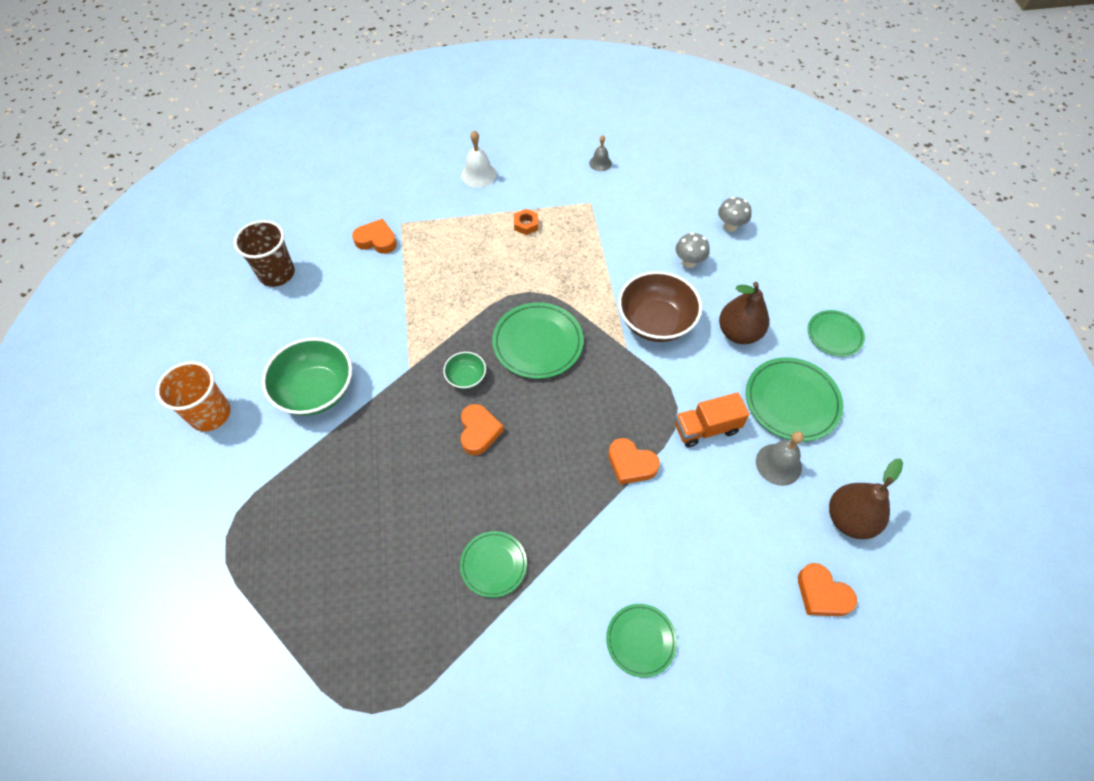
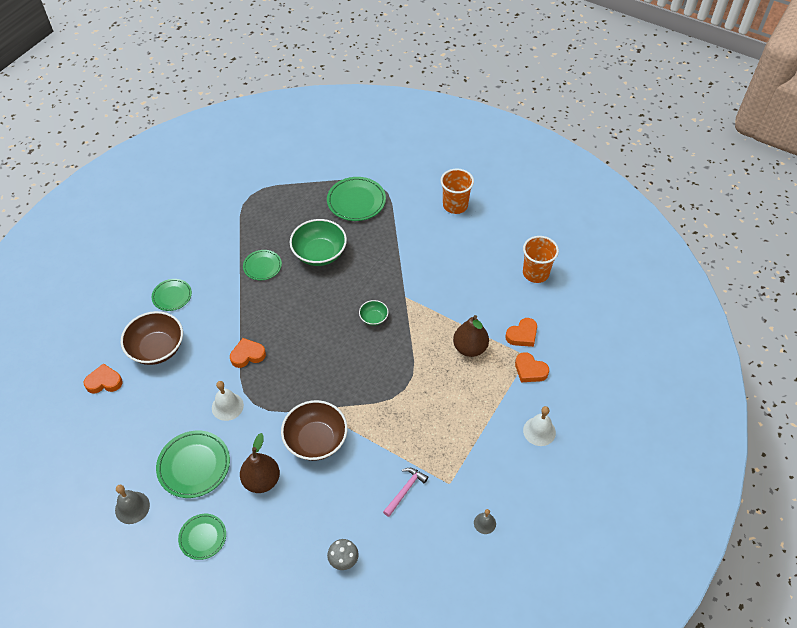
camera: 130 degrees right, 5 degrees down
(277, 273) = (535, 273): brown cup -> orange cup
(316, 390) = (429, 251): green bowl -> green bowl (319, 253)
(479, 431) = (335, 303): orange heart -> orange heart (530, 370)
(526, 224) = (463, 427): orange nut -> none
(537, 343) = (362, 366): green plate -> green plate (356, 201)
(629, 226) = (405, 490): none -> pink hammer
(689, 262) = (340, 501): grey mushroom -> none
(706, 428) = (227, 406): orange truck -> white bell
(723, 577) = (157, 348): none -> brown bowl
(778, 464) = (173, 423): grey bell -> grey bell (132, 507)
(849, 519) = (114, 428): brown pear -> brown pear (470, 348)

